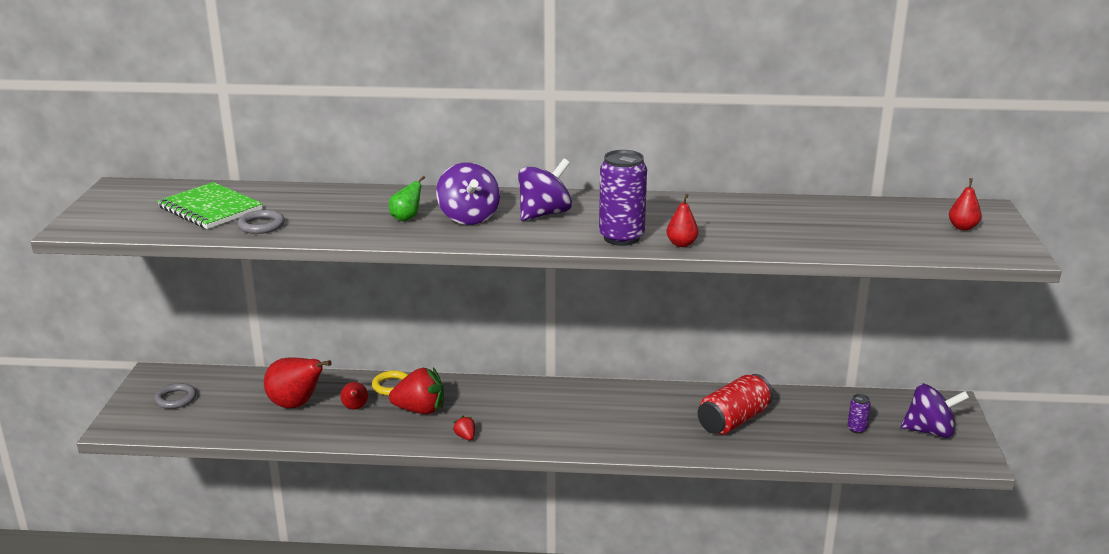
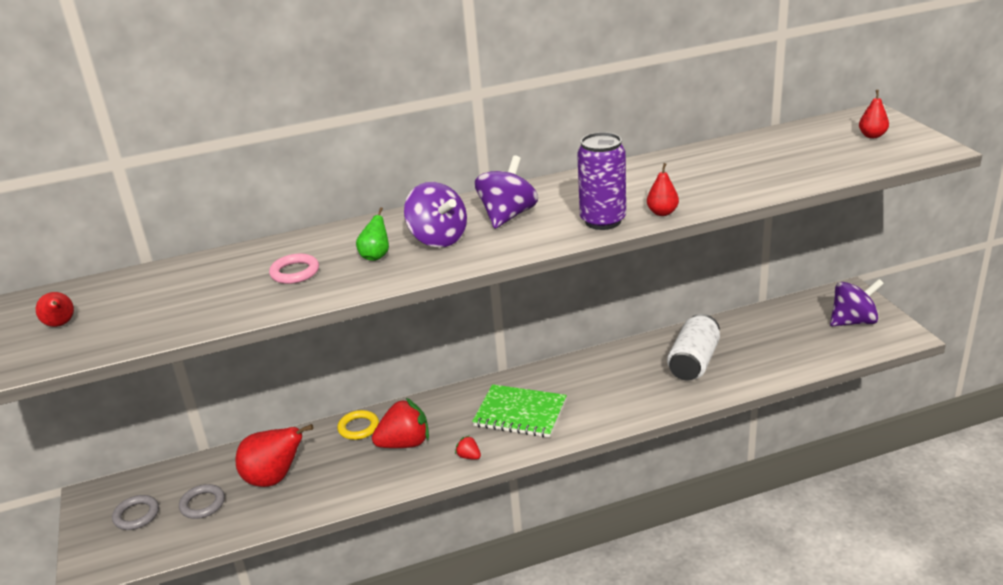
camera: 20 degrees left, 5 degrees up
(210, 208) = (150, 302): green notebook -> green notebook (520, 413)
(261, 225) = (227, 306): grey ring -> grey ring (202, 504)
(333, 214) = (295, 272): none -> pink ring
(355, 408) = (338, 463): red pear -> red pear (60, 324)
(733, 420) = (693, 362): red can -> white can
(856, 429) = (797, 338): purple can -> none

